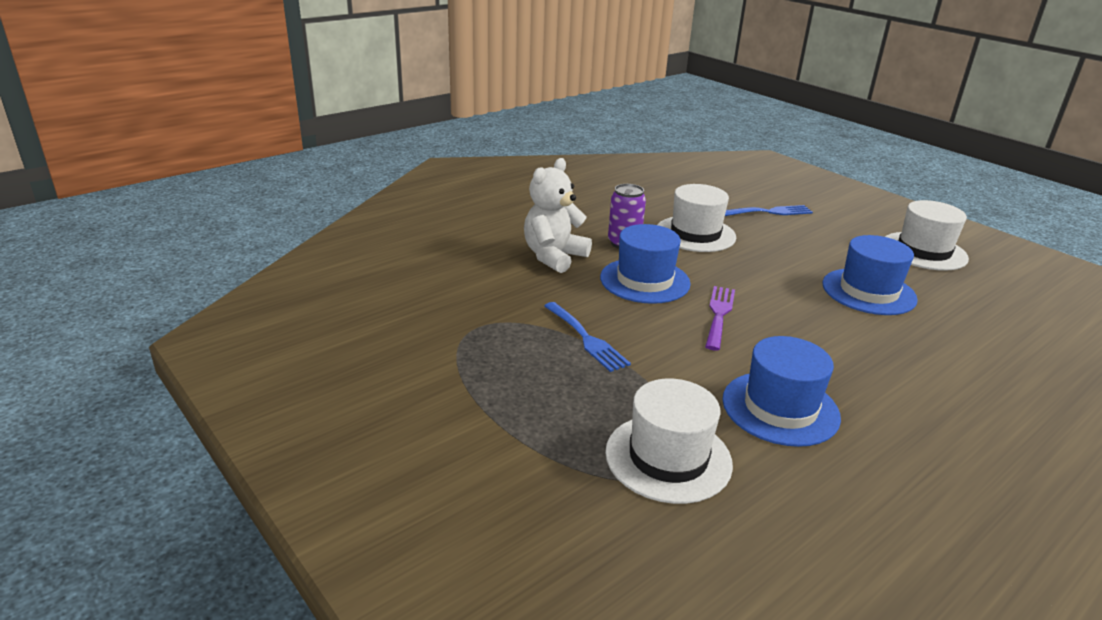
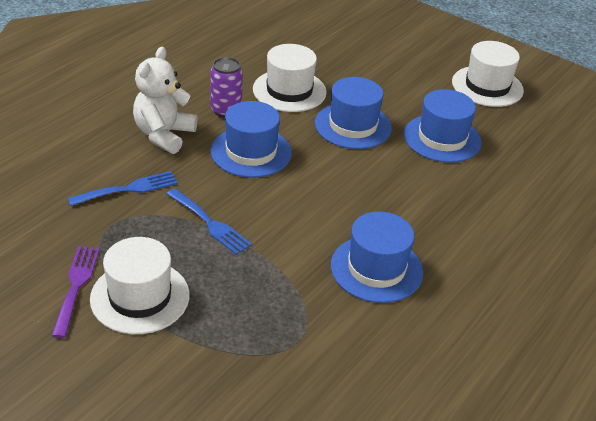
camera: 15 degrees left, 10 degrees up
(668, 458) = (294, 329): white hat -> white hat (140, 297)
(719, 314) = (319, 181): purple fork -> purple fork (76, 286)
(763, 270) = (353, 126): none -> blue hat
(770, 212) = (354, 55): blue fork -> blue fork (128, 189)

